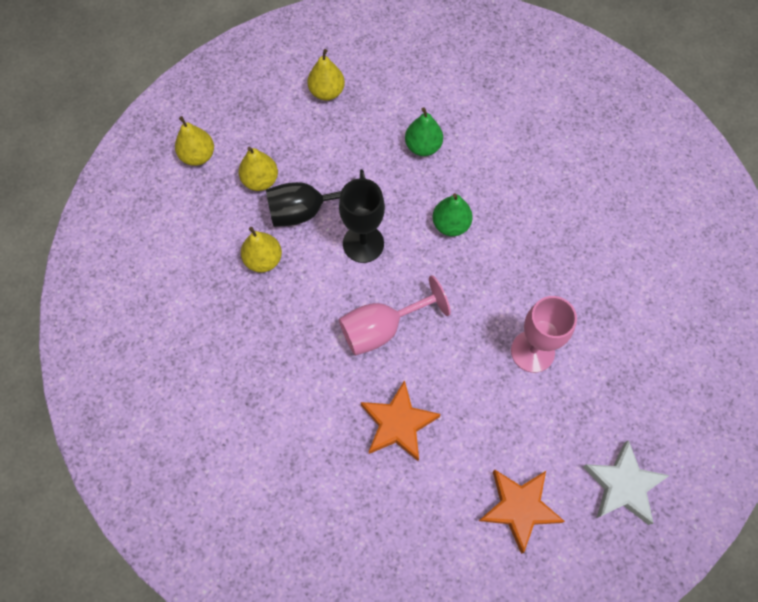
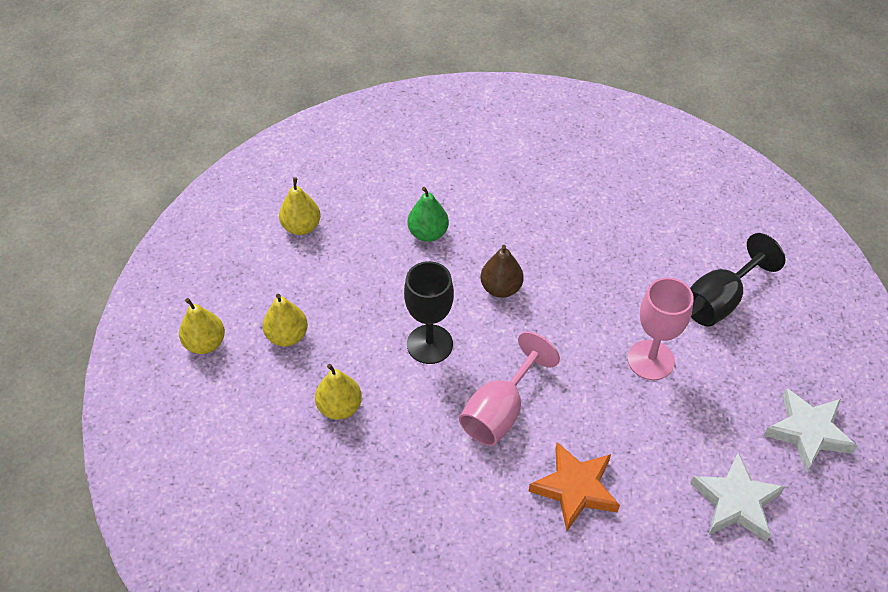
camera: 30 degrees left, 15 degrees down
(307, 211) = (354, 341): black goblet -> black goblet (719, 300)
(450, 224) = (501, 288): green pear -> brown pear
(519, 508) = (736, 502): orange star -> white star

